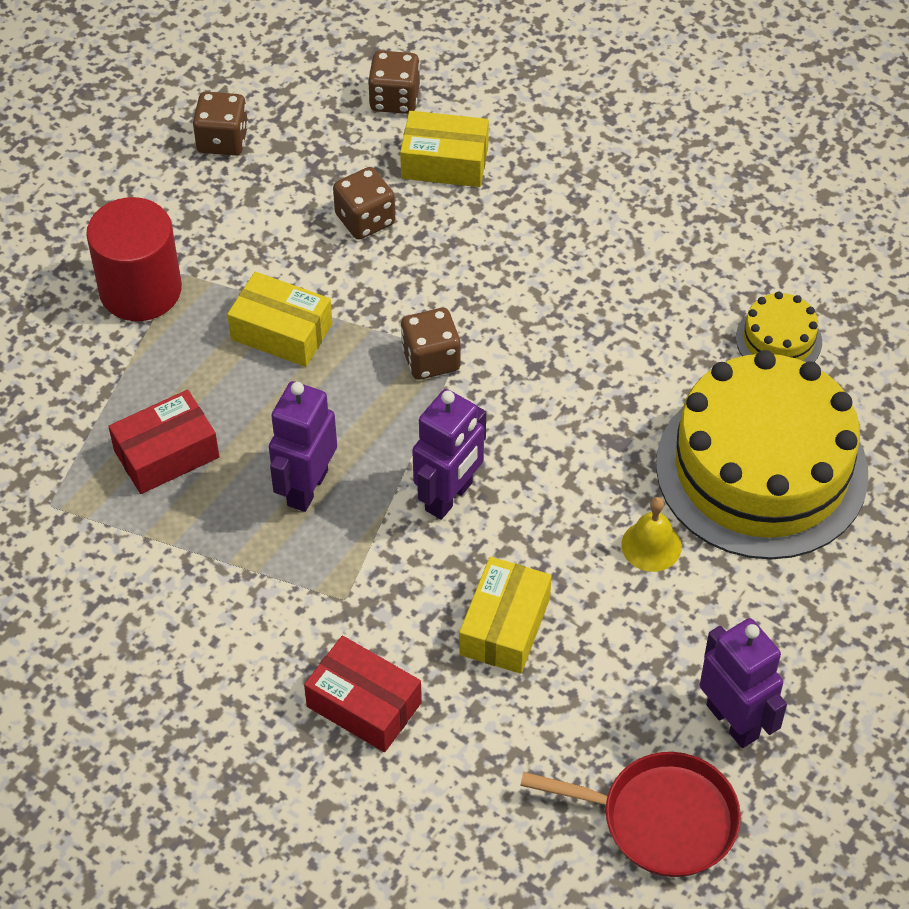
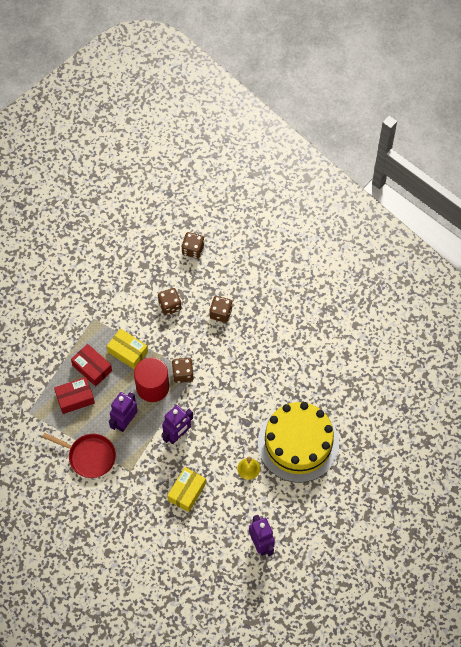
camera: 10 degrees right, 10 degrees up
(140, 290) = (76, 324): red cylinder -> red cylinder (152, 387)
(222, 140) = (120, 258): brown dice -> brown dice (221, 313)
(364, 704) = (129, 514): red box -> red box (92, 368)
(445, 162) = (207, 283): yellow box -> none
(661, 819) = (226, 577): red pan -> red pan (89, 456)
(778, 340) = (319, 388): yellow cake -> none

